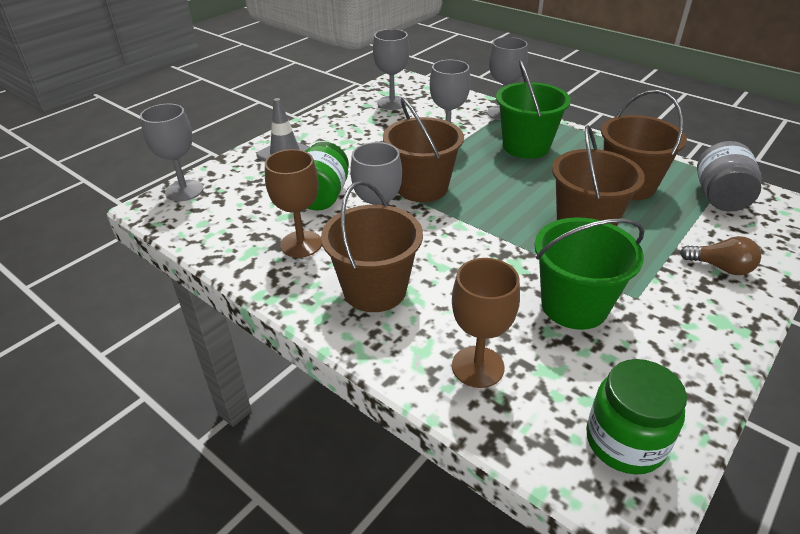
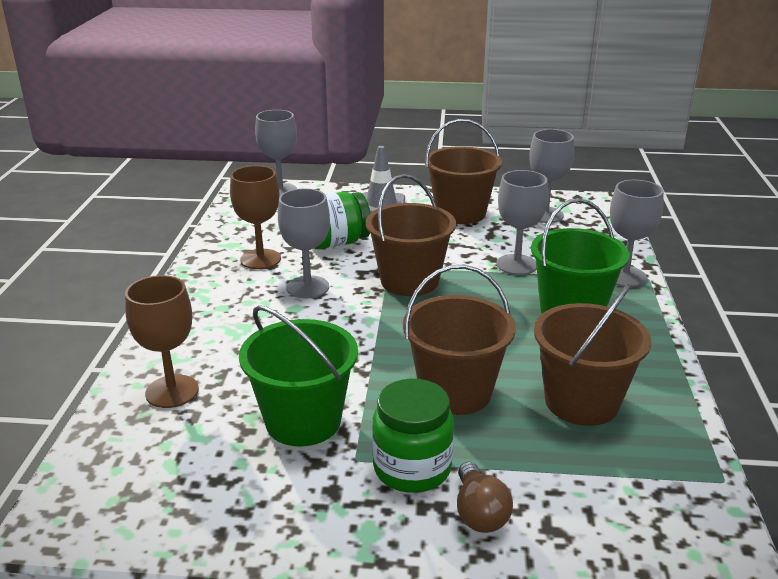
camera: 55 degrees right, 10 degrees down
(375, 290) = (231, 311): brown bucket -> brown bucket (460, 213)
(625, 442) = (128, 500): green jar -> green jar (412, 468)
(720, 198) = (651, 483): grey jar -> none

